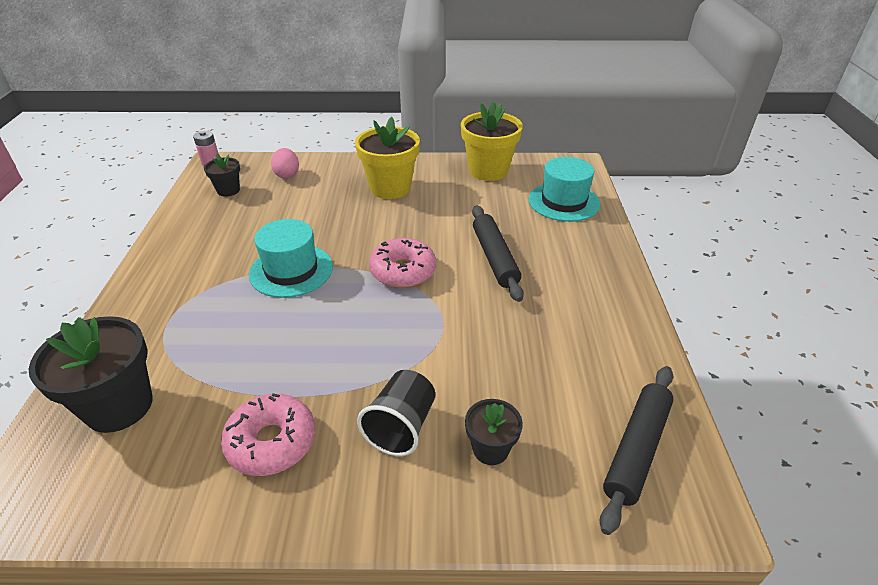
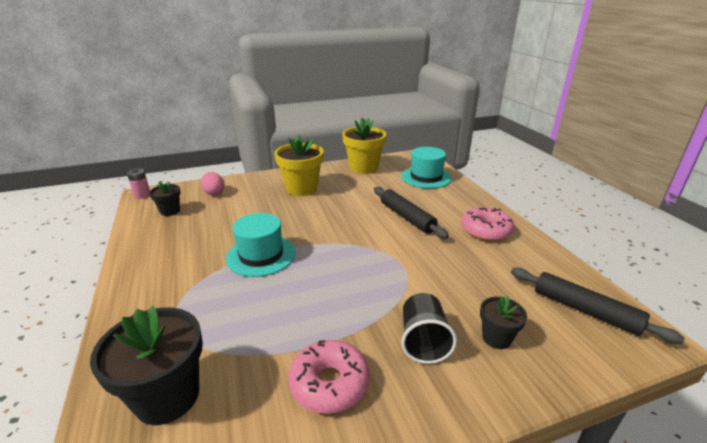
camera: 20 degrees left, 10 degrees down
(403, 271) = (349, 238): pink donut -> pink donut (485, 230)
(636, 449) = (584, 310): black rolling pin -> black rolling pin turned 60 degrees counterclockwise

